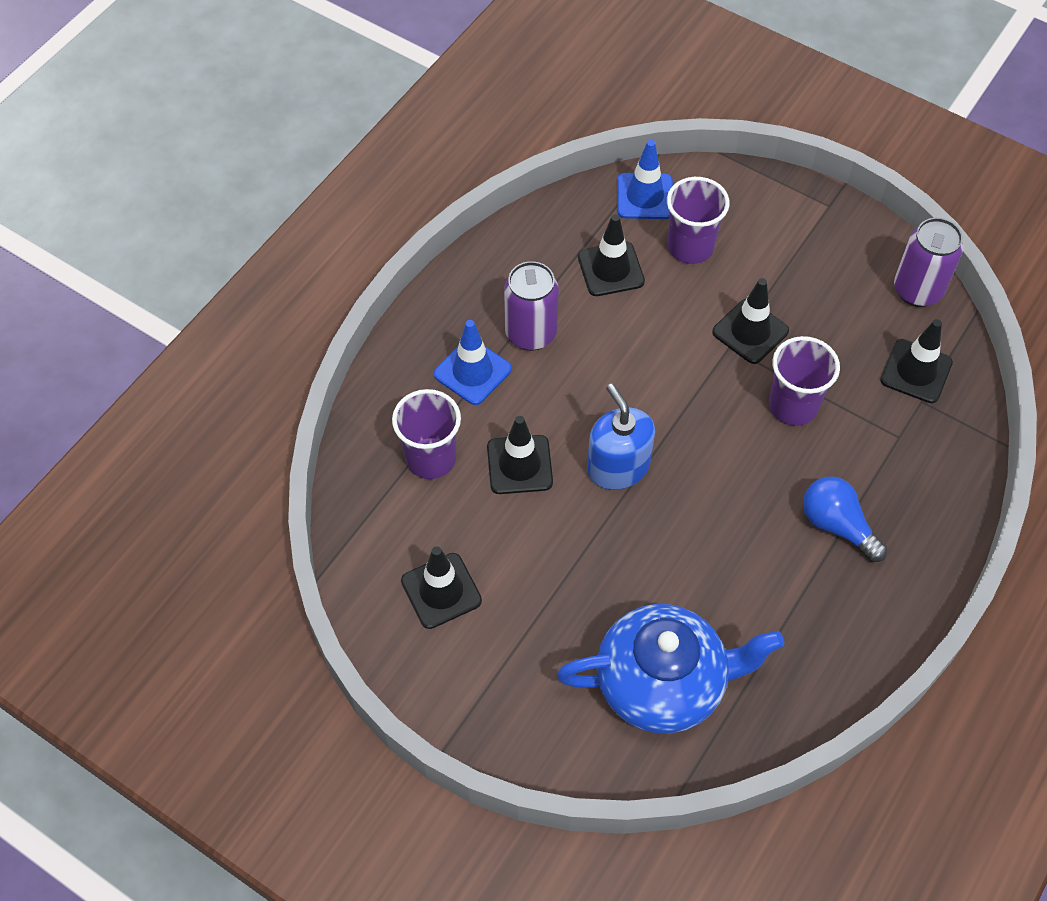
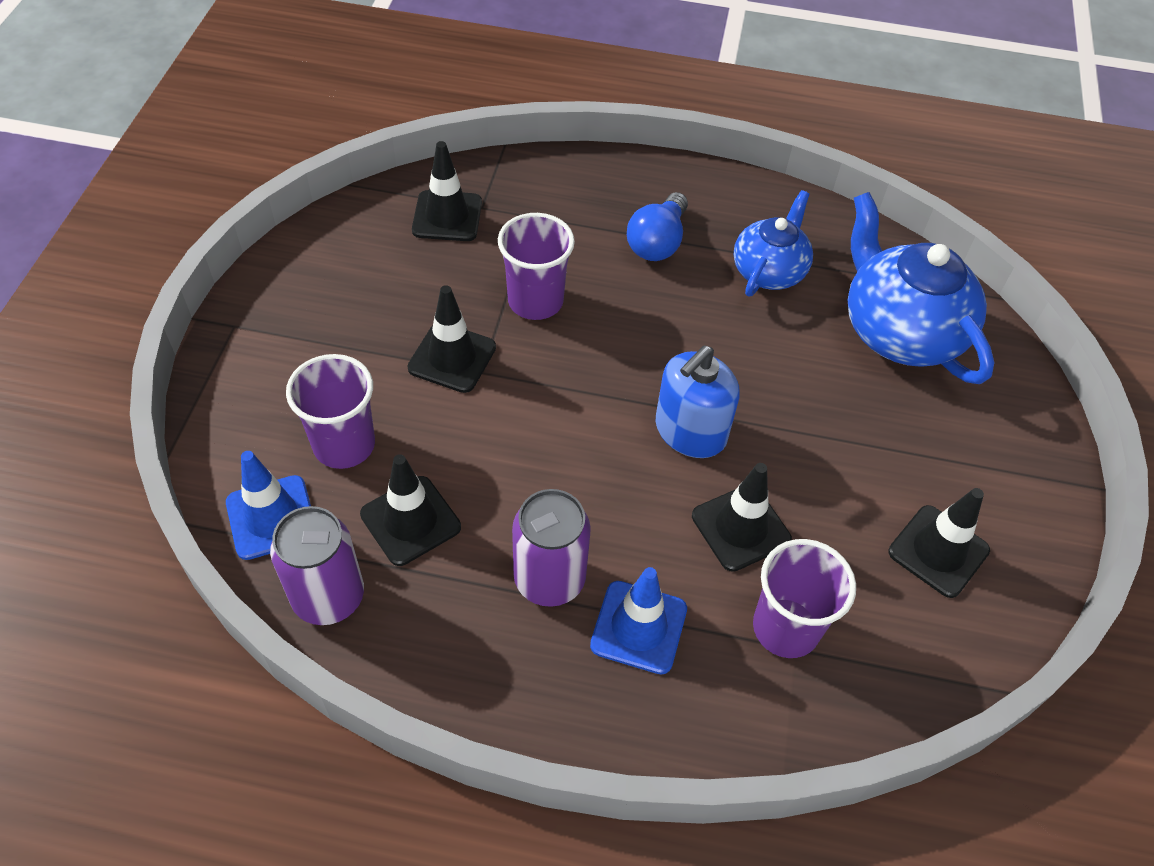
camera: 115 degrees left, 5 degrees down
(772, 605) = (769, 271): none -> blue teapot
(917, 290) = (338, 231): purple can -> purple can (328, 597)

